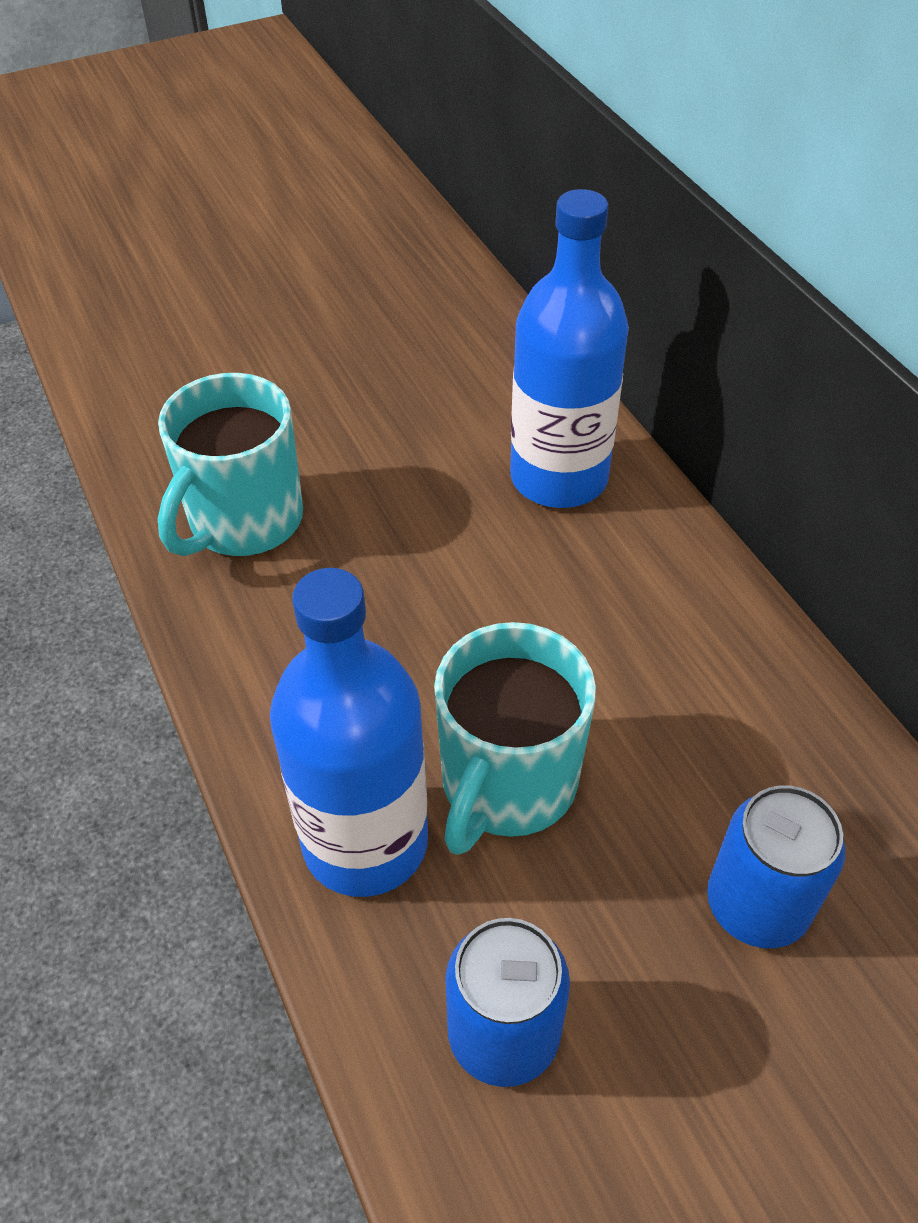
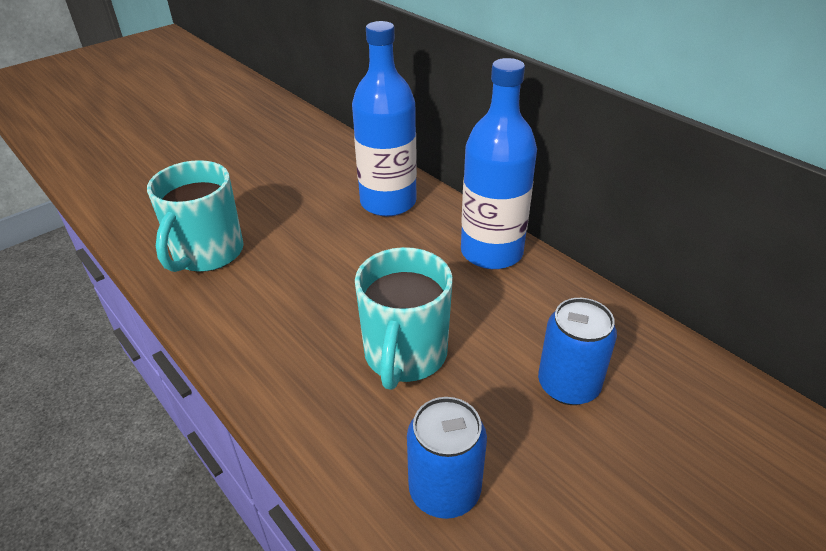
camera: 15 degrees left, 10 degrees down
(365, 842) = (327, 404): blue bottle -> blue bottle (491, 252)

